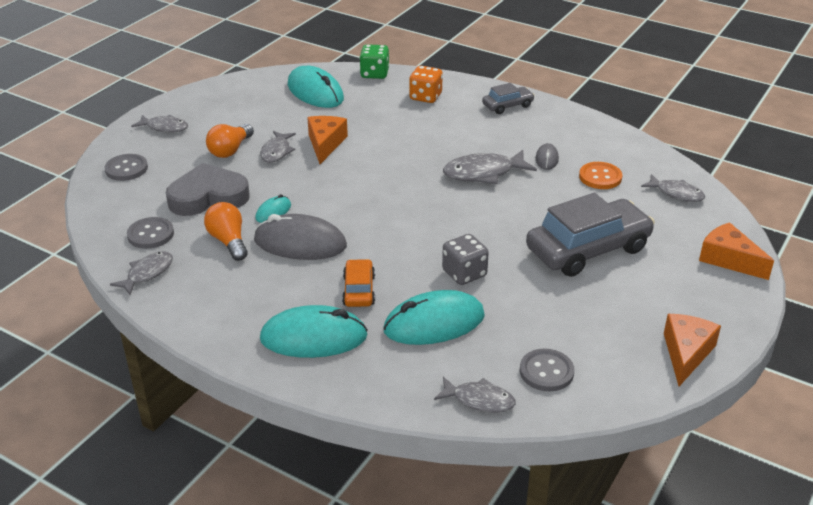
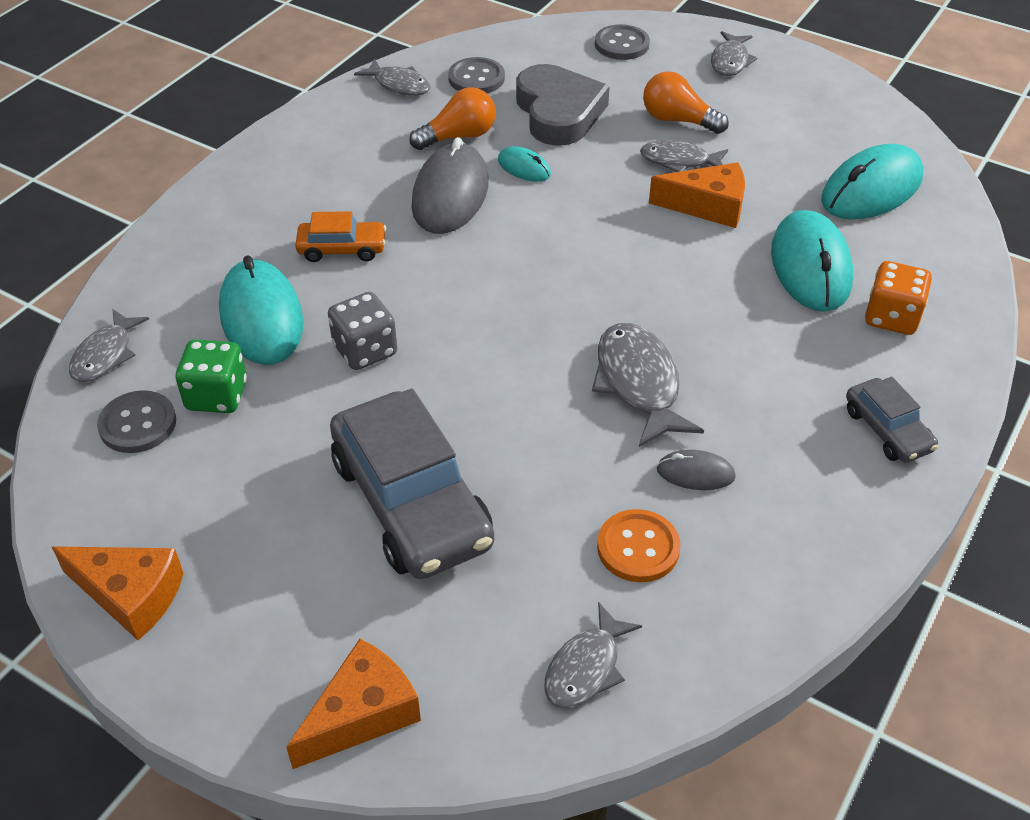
camera: 90 degrees right, 10 degrees up
(313, 337) = (257, 214): turquoise mouse -> turquoise mouse (810, 266)
(374, 74) = (959, 254): green dice -> green dice (217, 396)

